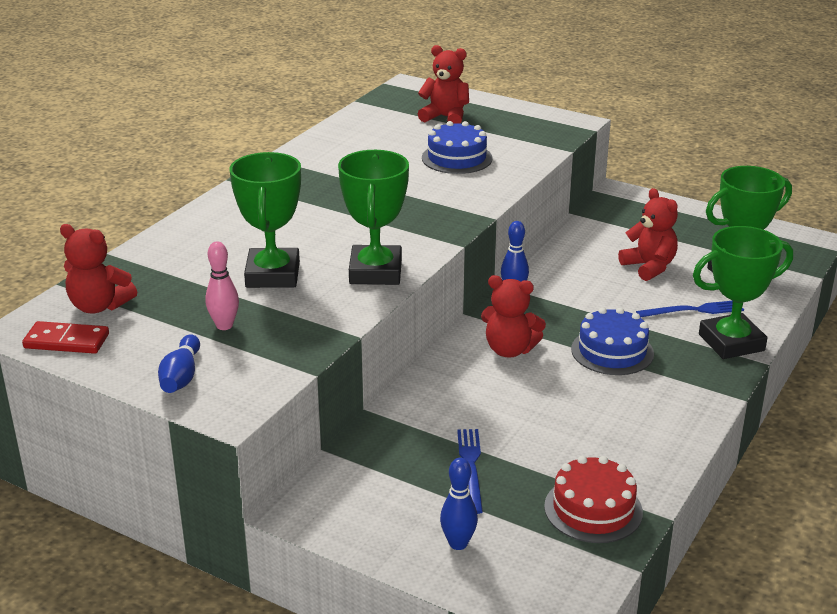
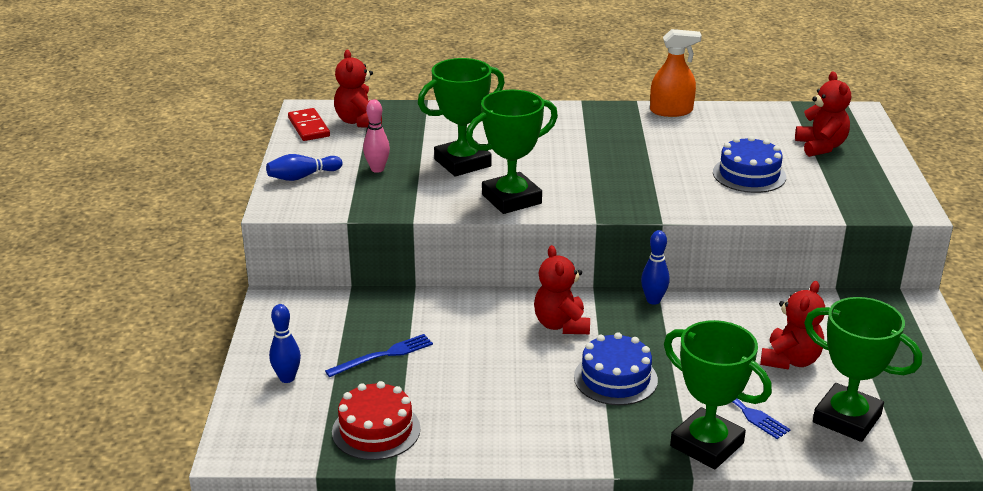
camera: 60 degrees right, 0 degrees up
(306, 149) = (671, 111): none -> orange spray bottle

